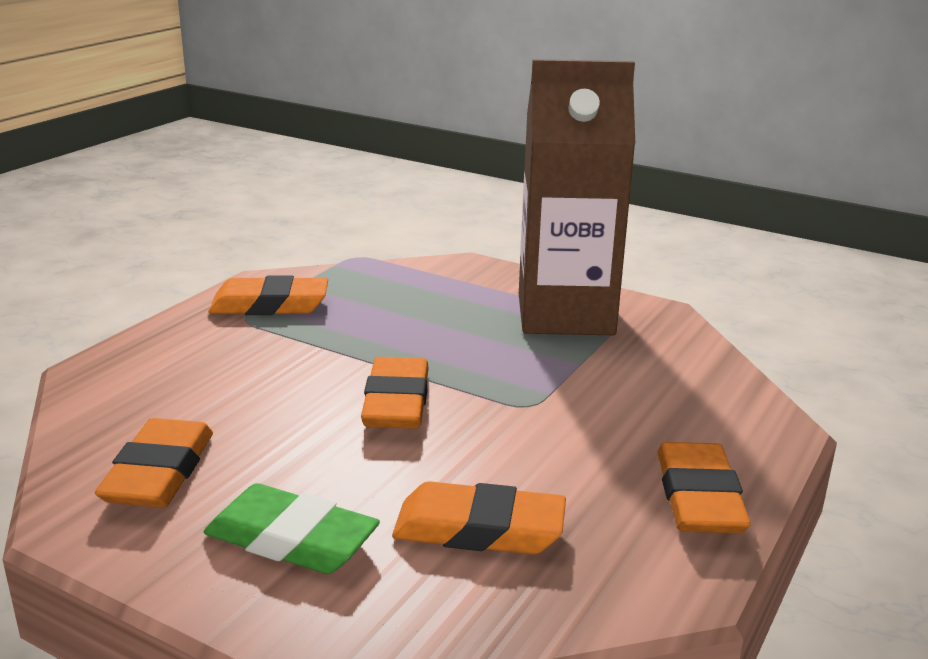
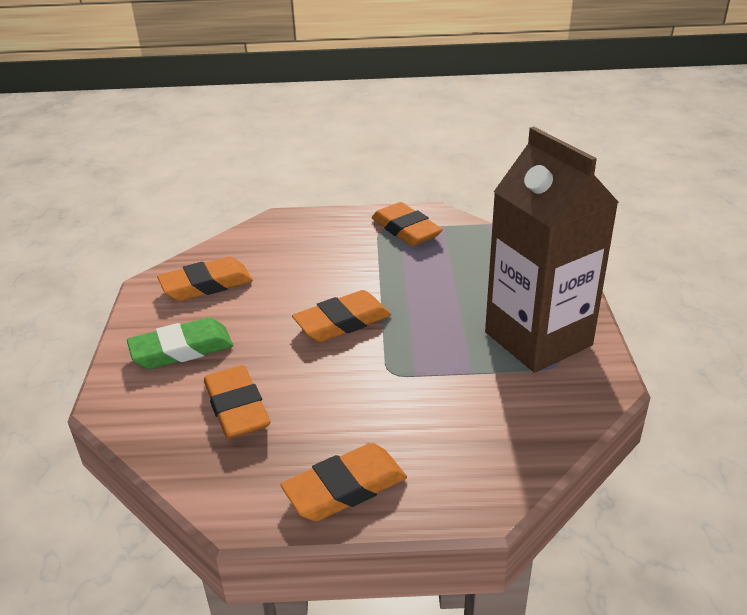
camera: 60 degrees right, 10 degrees up
(291, 539) = (181, 349): green eraser -> green eraser turned 75 degrees clockwise

